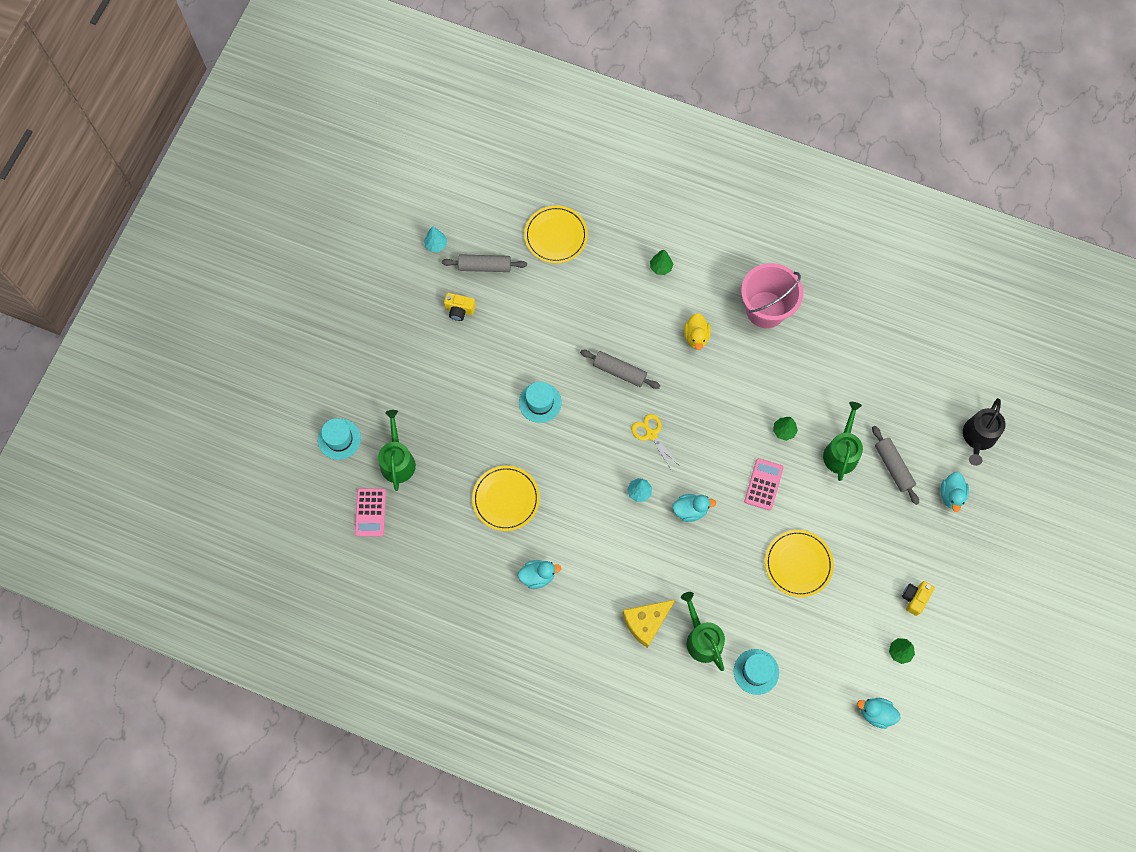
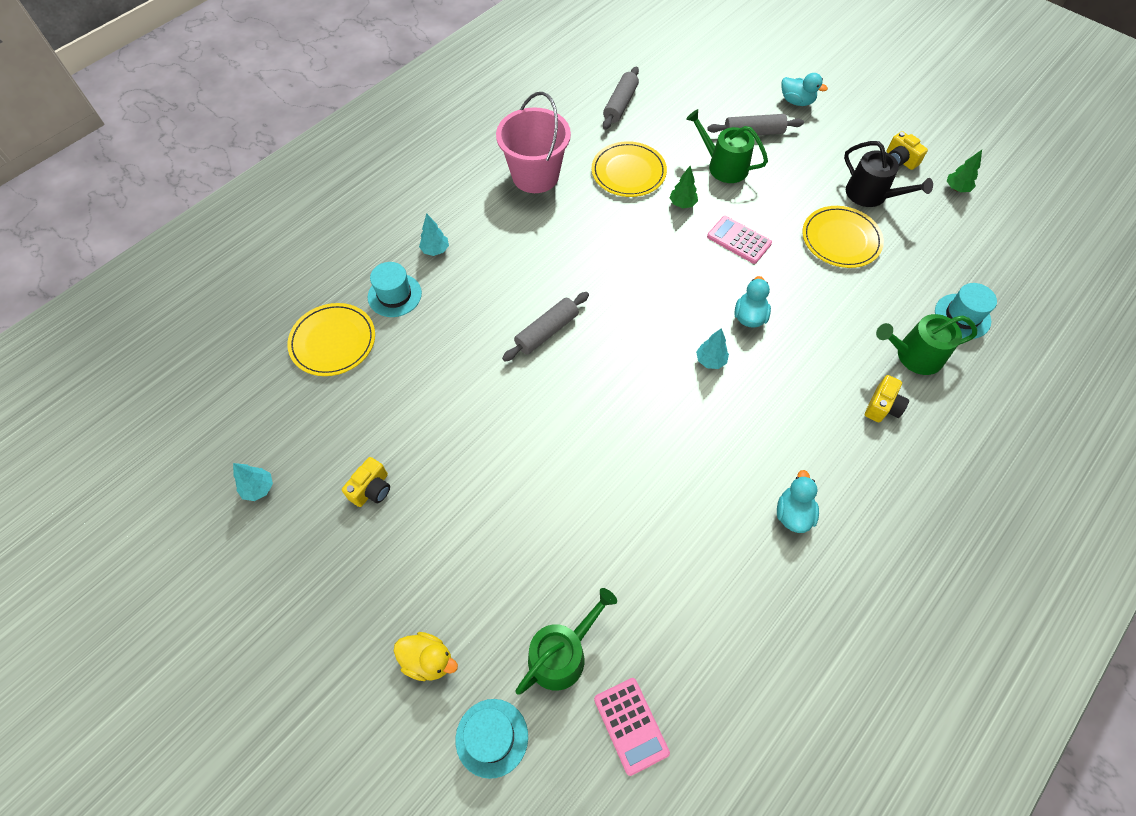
camera: 70 degrees left, 10 degrees down
(370, 512) = (631, 725): pink calculator -> pink calculator turned 45 degrees clockwise
(397, 461) = (562, 654): green watering can -> green watering can turned 120 degrees clockwise
(484, 266) = (327, 437): grey rolling pin -> grey rolling pin (620, 104)
(506, 499) = (671, 518): yellow plate -> yellow plate (628, 172)
(540, 402) = (550, 432): turquoise hat -> turquoise hat (394, 295)
(646, 622) = (882, 406): yellow cheese -> yellow camera
(651, 434) = (641, 325): yellow scissors -> none
(660, 267) = (435, 250): green tree -> turquoise tree
(696, 337) = (537, 244): yellow duck -> yellow duck (428, 660)
(876, 713) = (1023, 228): turquoise duck -> none
(978, 437) = (743, 66): black watering can -> black watering can (871, 195)

